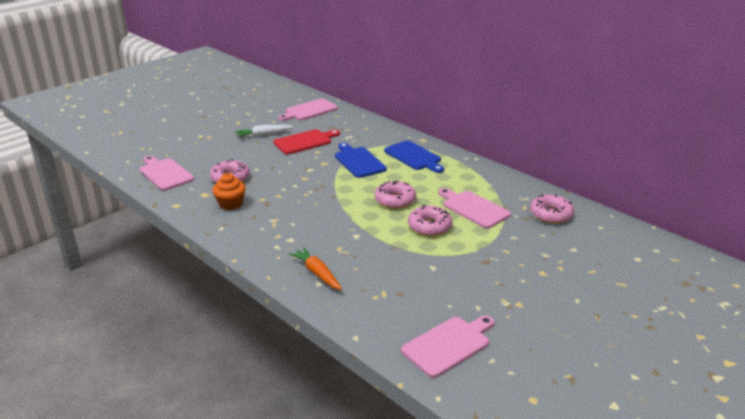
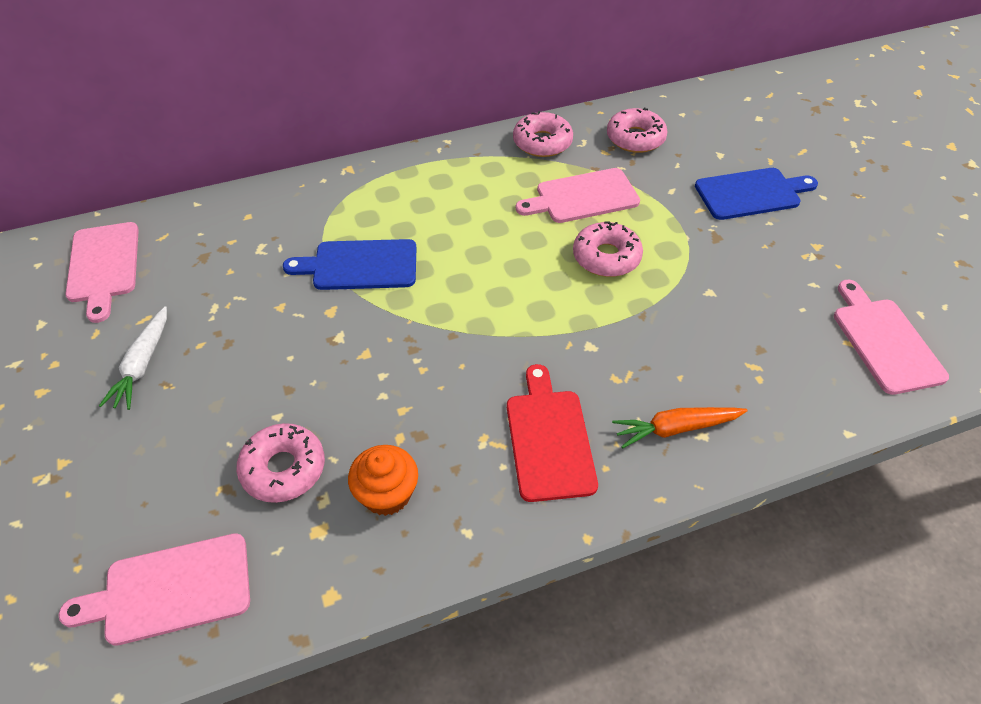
camera: 65 degrees left, 20 degrees up
(305, 142) = (228, 311): red cutting board -> red cutting board (549, 439)
(395, 200) = (513, 266): pink donut -> pink donut (542, 142)
(414, 157) = (394, 198): blue cutting board -> blue cutting board (751, 193)

